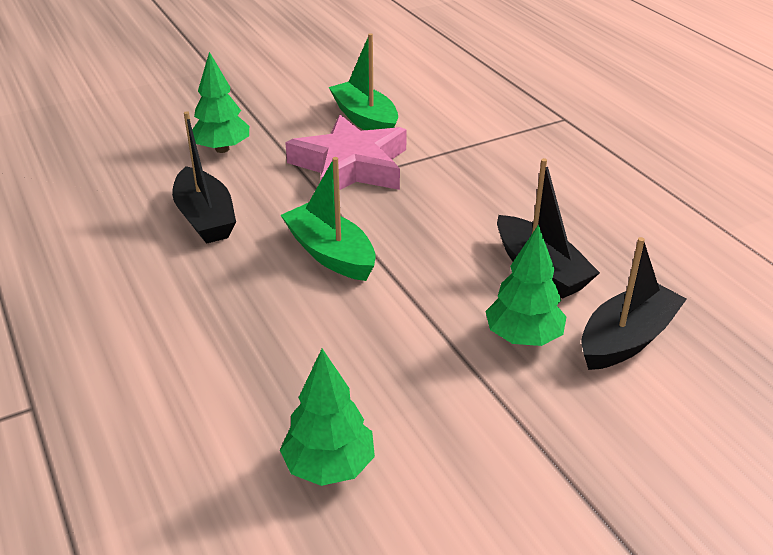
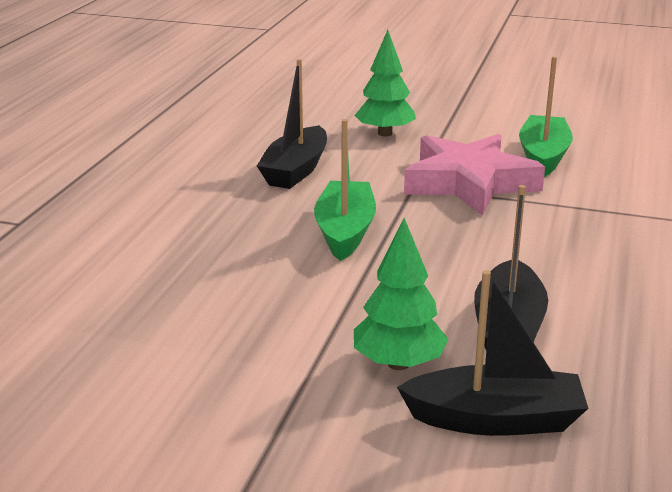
camera: 45 degrees right, 10 degrees down
(329, 466) = (109, 353): green tree -> none

